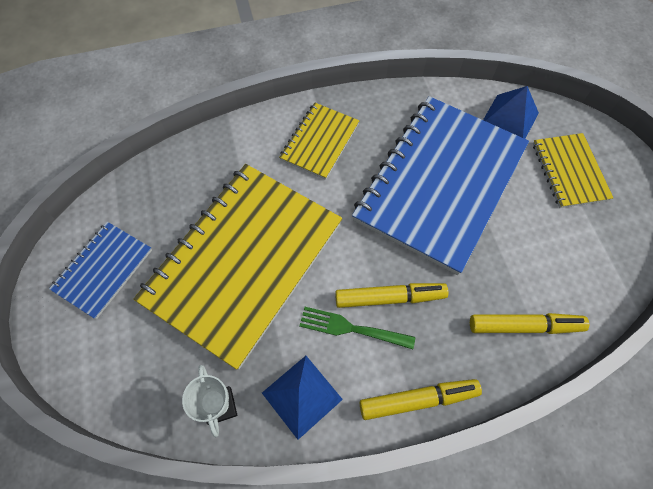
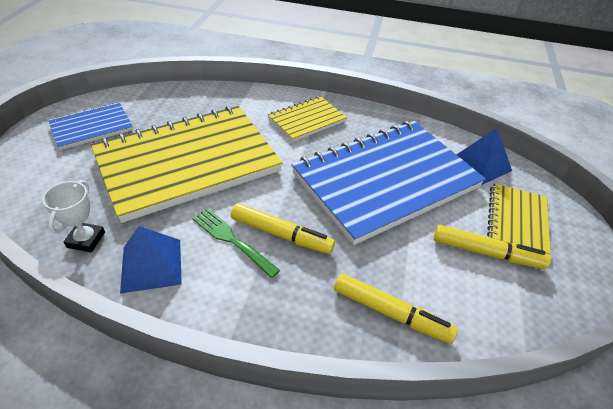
camera: 25 degrees right, 20 degrees down
(418, 400) = (245, 319): yellow marker -> yellow marker (486, 253)

